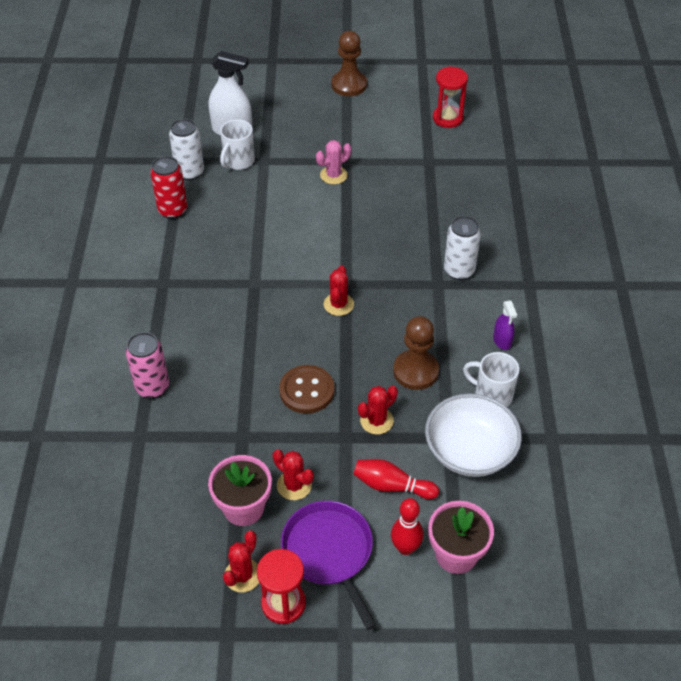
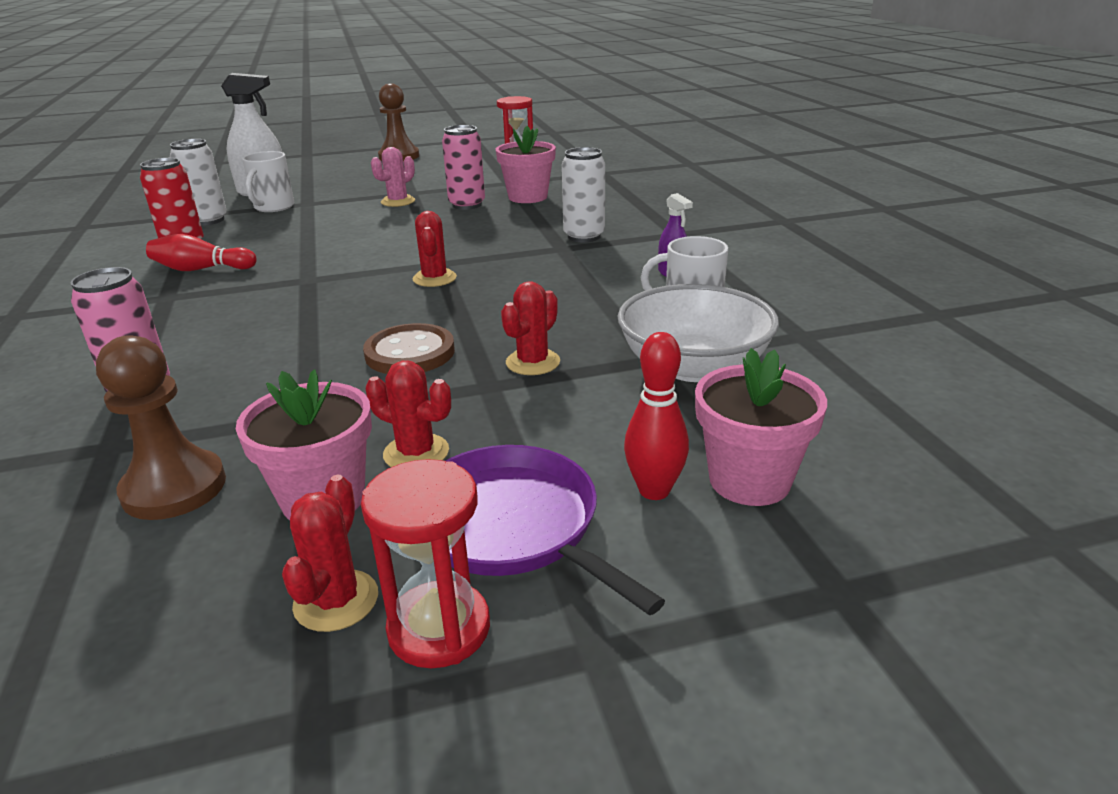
camera: 15 degrees left, 20 degrees down
(385, 195) = (467, 205): none -> pink can
(392, 486) = (590, 422): red bowling pin -> red bowling pin (201, 269)
(415, 371) = (569, 312): brown pawn -> brown pawn (174, 488)
(436, 193) = (527, 197): none -> pink flower pot

